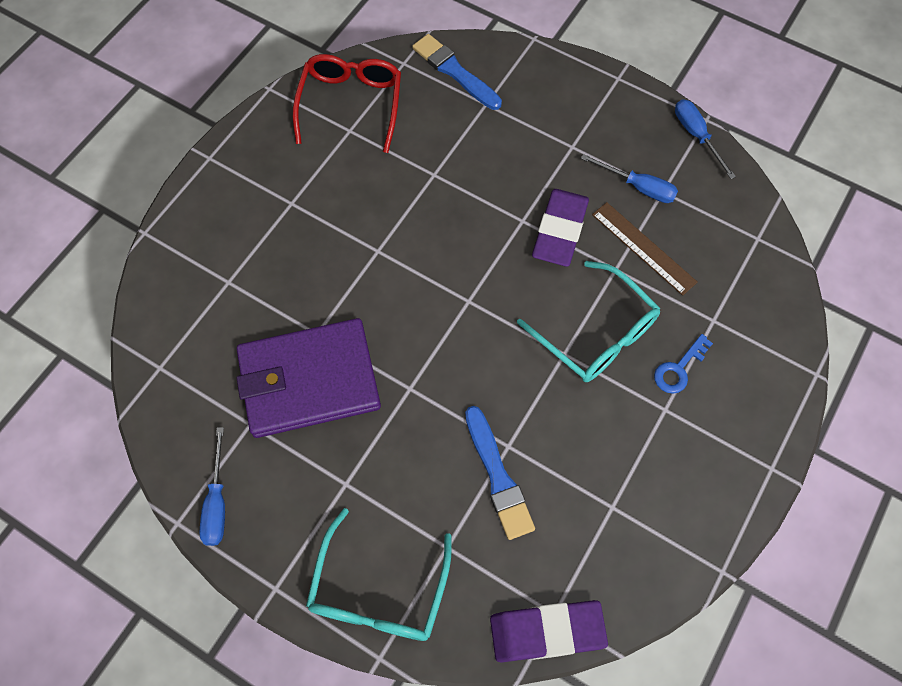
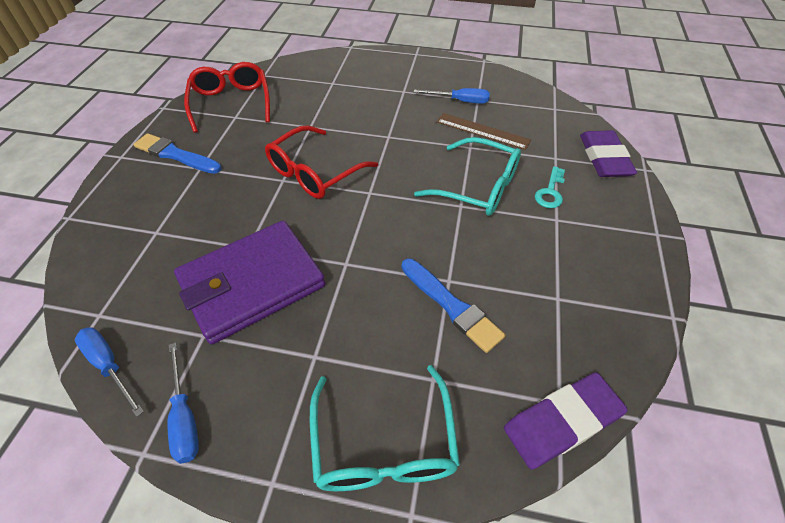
camera: 20 degrees left, 15 degrees down
(416, 251) = (314, 172): none -> red glasses
(455, 71) = (303, 72): blue brush -> blue brush (176, 155)
(560, 230) = (418, 135): purple eraser -> purple eraser (604, 158)
(679, 369) = (550, 192): blue key -> turquoise key
(696, 136) = (482, 69): blue screwdriver -> blue screwdriver (109, 366)

